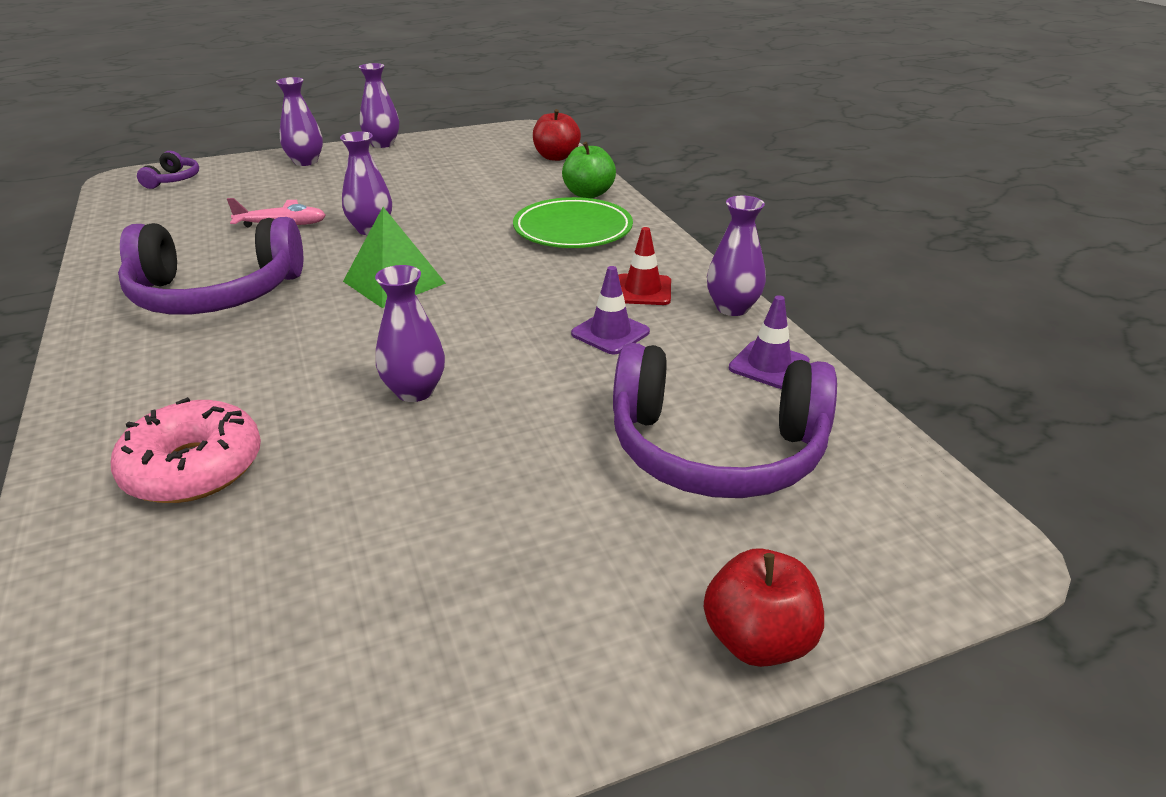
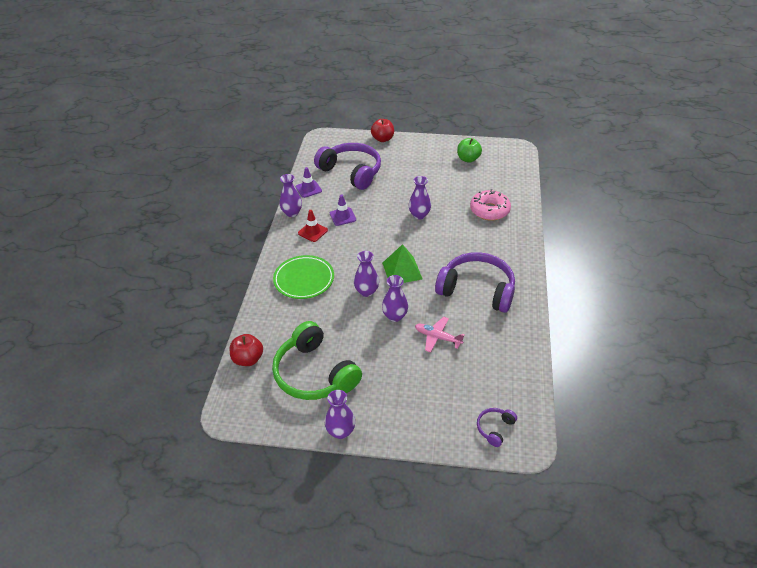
camera: 150 degrees left, 10 degrees up
(305, 162) = (403, 421): purple vase -> purple vase (366, 291)
(453, 165) = (314, 373): none -> green headphones
(588, 194) = (269, 308): green apple -> green apple (468, 159)

